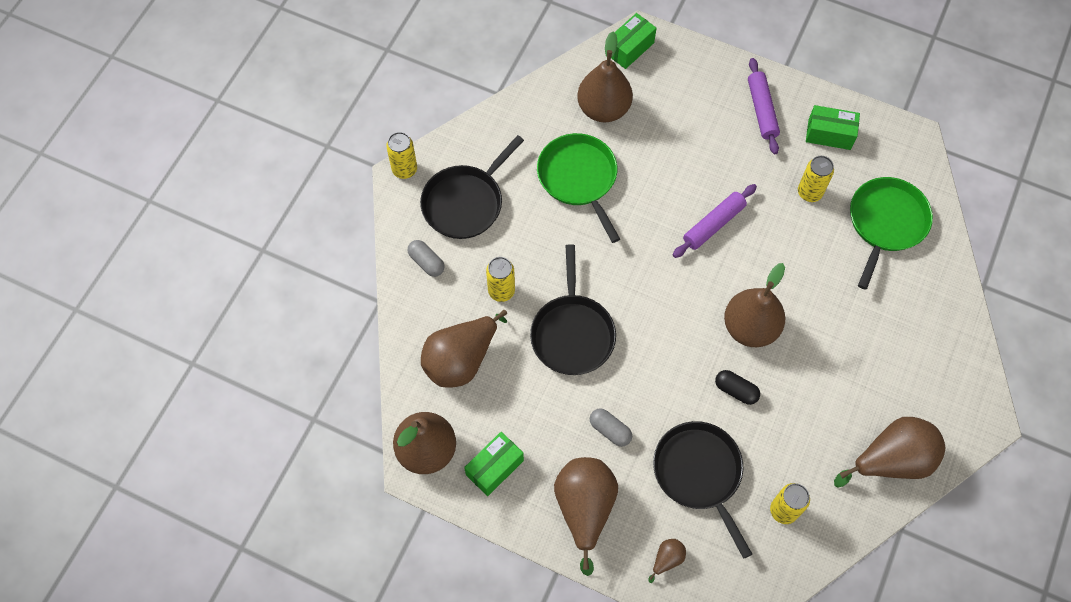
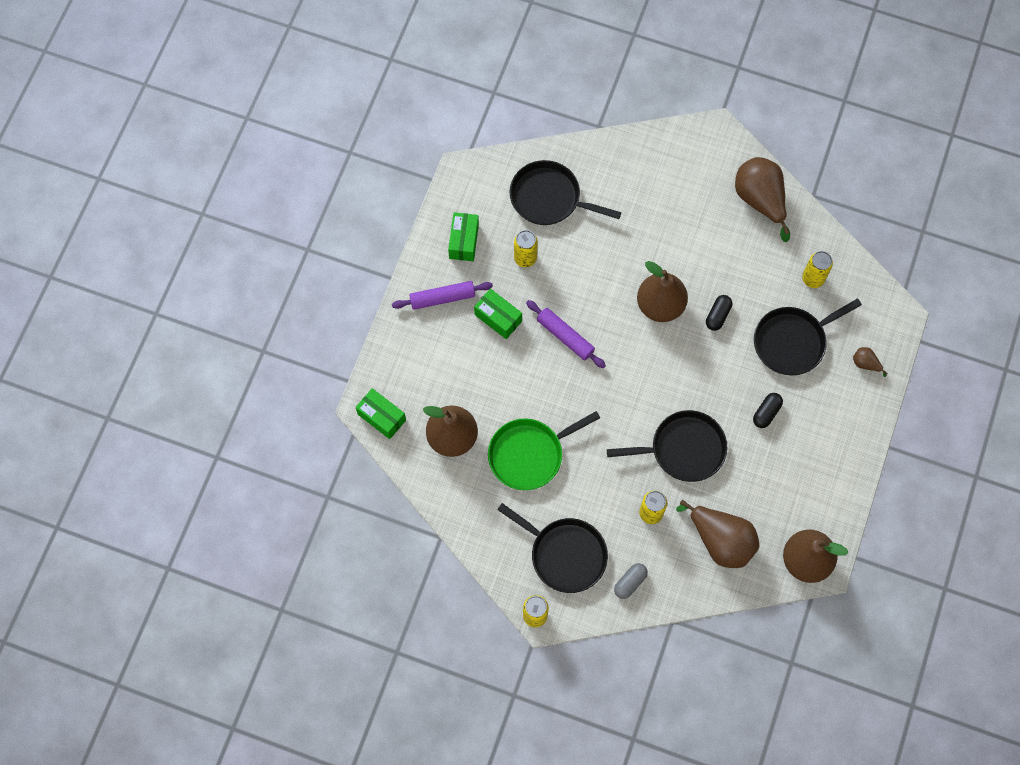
camera: 95 degrees left, 5 degrees up
(494, 467) = (812, 503): green box -> green box (498, 318)
(584, 509) = (835, 428): brown pear -> none
(610, 430) = (766, 413): grey capsule -> black capsule
(886, 223) = (549, 198): green pan -> black pan

